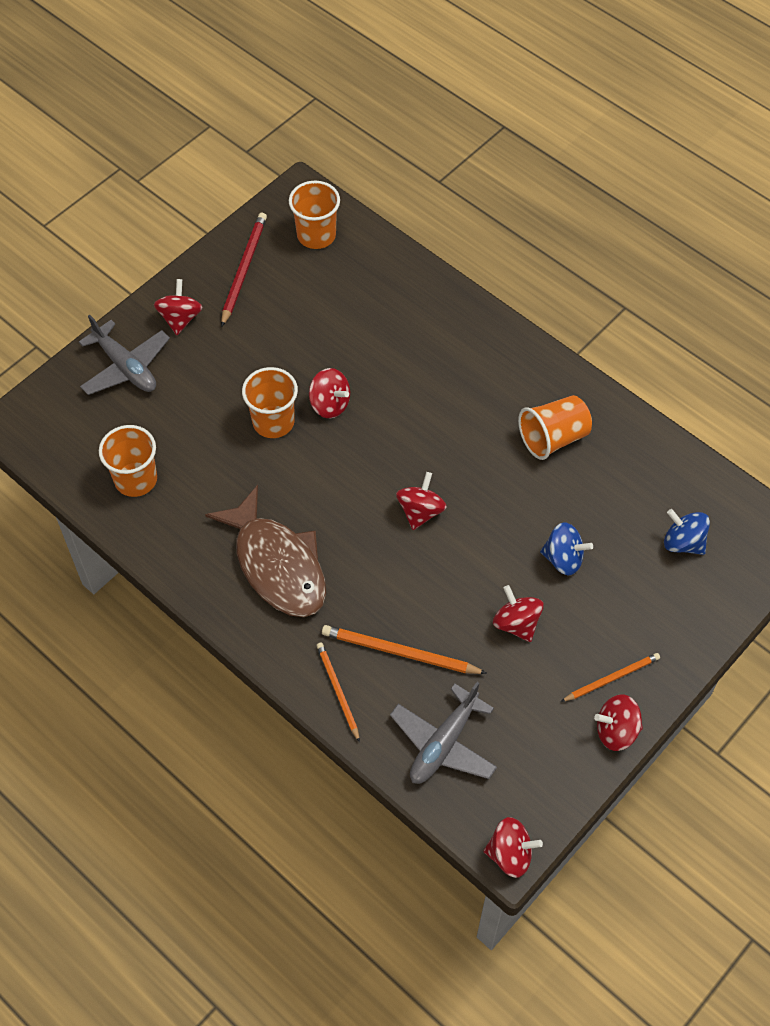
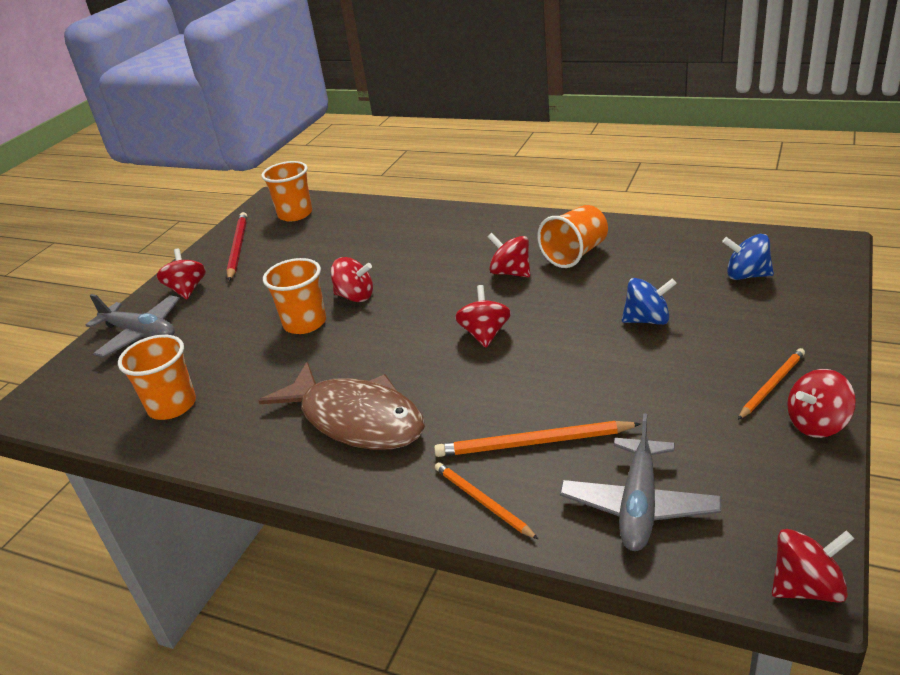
camera: 15 degrees left, 25 degrees down
(516, 623) = (639, 378): red spinning top -> red spinning top (511, 273)

